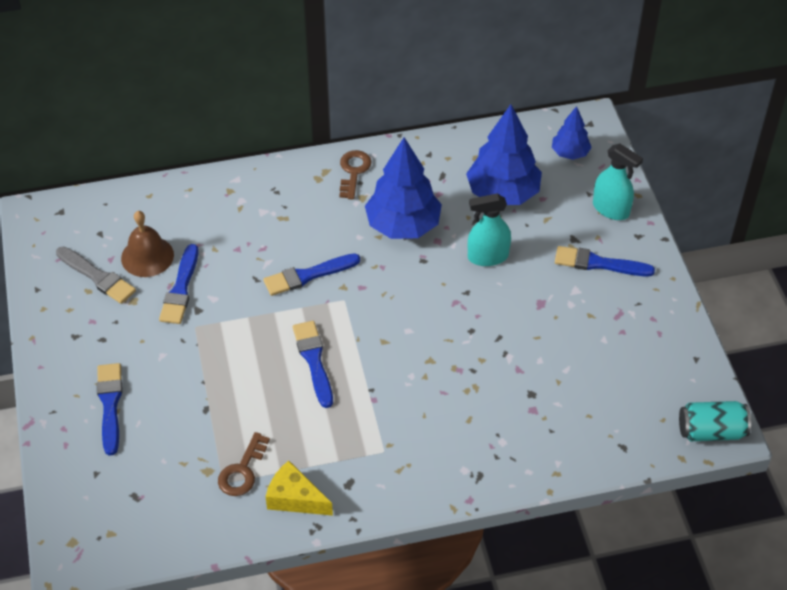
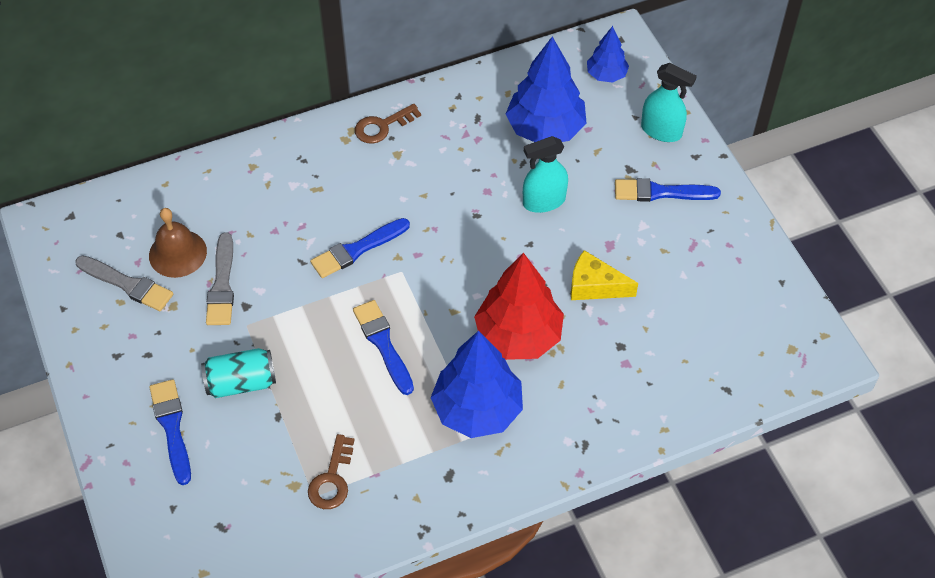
camera: 10 degrees left, 5 degrees up
(180, 289) = (222, 285): blue brush -> grey brush
(295, 498) = (395, 501): yellow cheese -> yellow cheese (594, 286)
(353, 171) = (382, 126): brown key -> brown key turned 120 degrees counterclockwise
(403, 225) = (447, 179): blue tree -> blue tree (477, 409)
(439, 371) = (518, 336): none -> red tree
(711, 431) = (813, 358): turquoise can -> turquoise can (241, 383)

